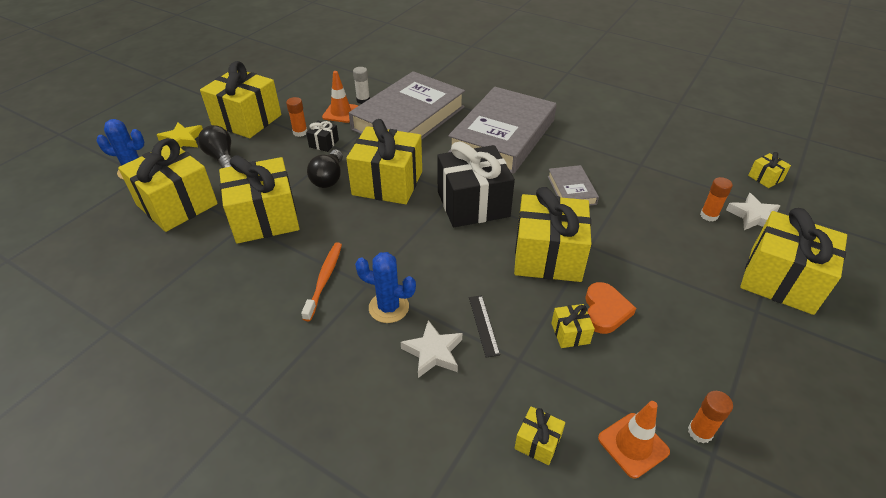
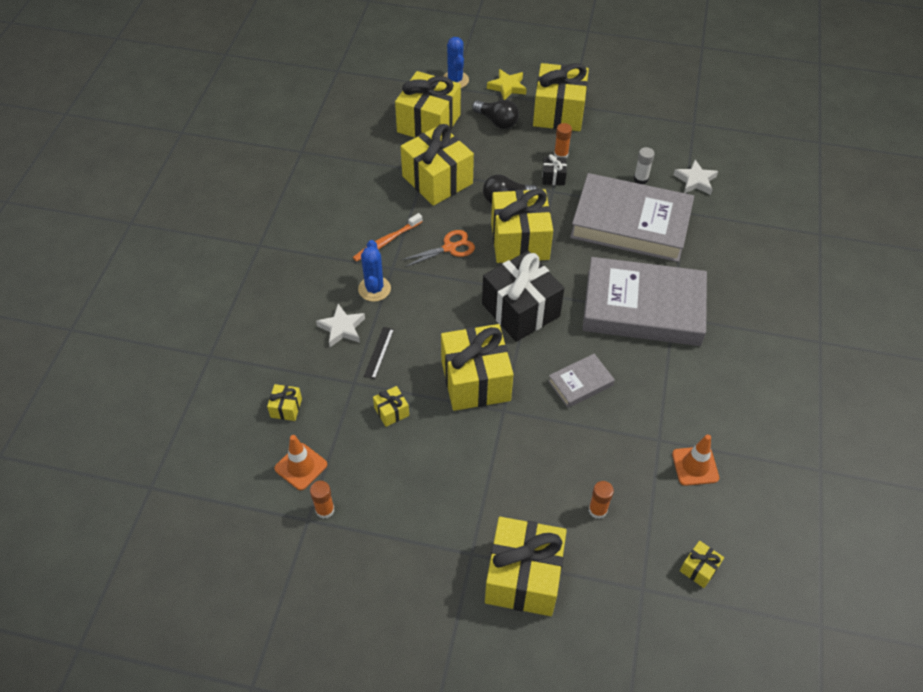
camera: 70 degrees right, 10 degrees up
(221, 158) = (497, 121): black light bulb -> black light bulb turned 90 degrees clockwise
(324, 280) = (387, 241): orange toothbrush -> orange toothbrush turned 150 degrees clockwise
(341, 113) = (609, 171): orange traffic cone -> orange traffic cone (695, 466)
(366, 232) = (449, 248): none -> orange scissors
(483, 325) = (379, 352): black ruler -> black ruler turned 45 degrees counterclockwise
(605, 311) = (426, 433): orange heart -> none
(753, 216) = (617, 554): white star -> white star (695, 181)

